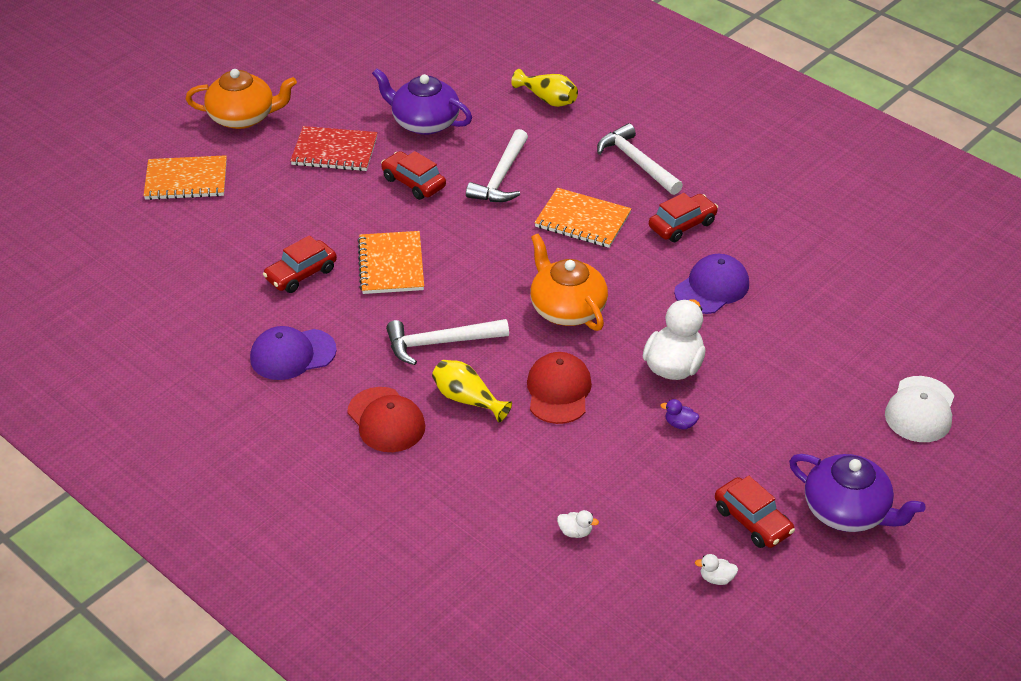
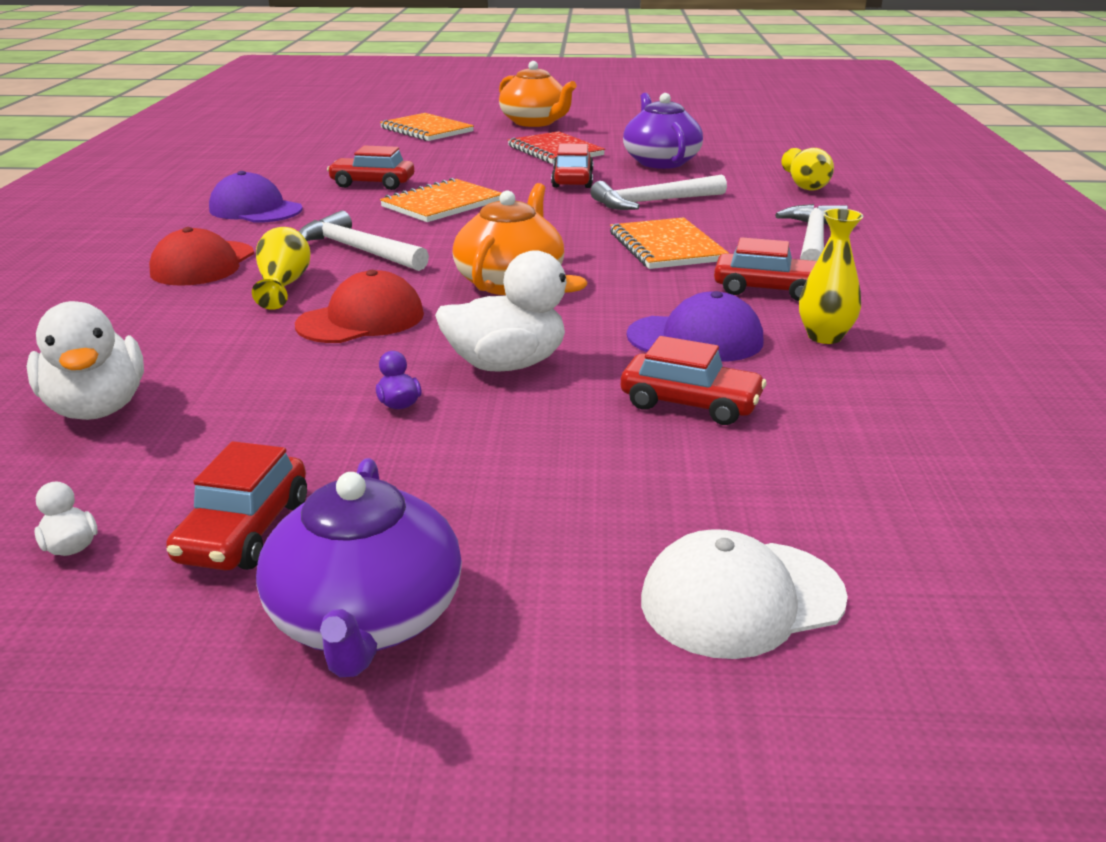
camera: 50 degrees right, 15 degrees down
(575, 532) = (97, 408): white duck -> white duck, size x2.38
(754, 246) = (824, 336): none -> yellow vase
(774, 332) = (690, 403): none -> red car

